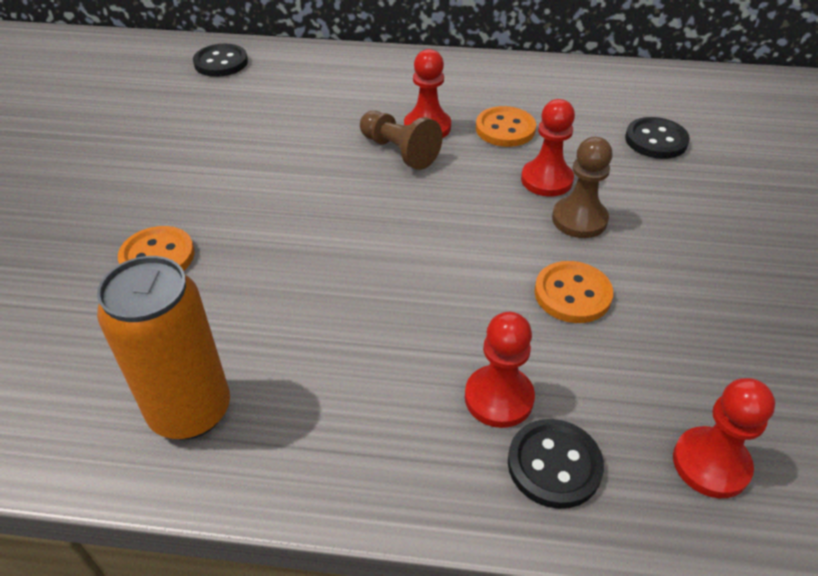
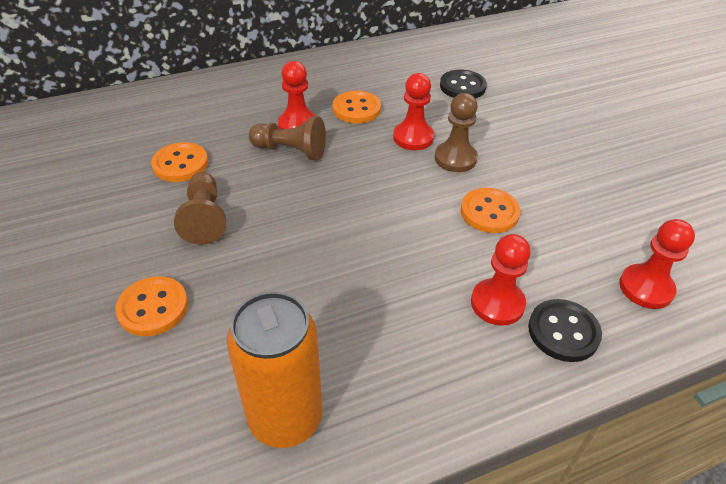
camera: 30 degrees left, 0 degrees up
(221, 62) = (76, 122): black button -> none
(264, 190) = (204, 218): none -> brown pawn
(282, 130) = (180, 164): none -> orange button

